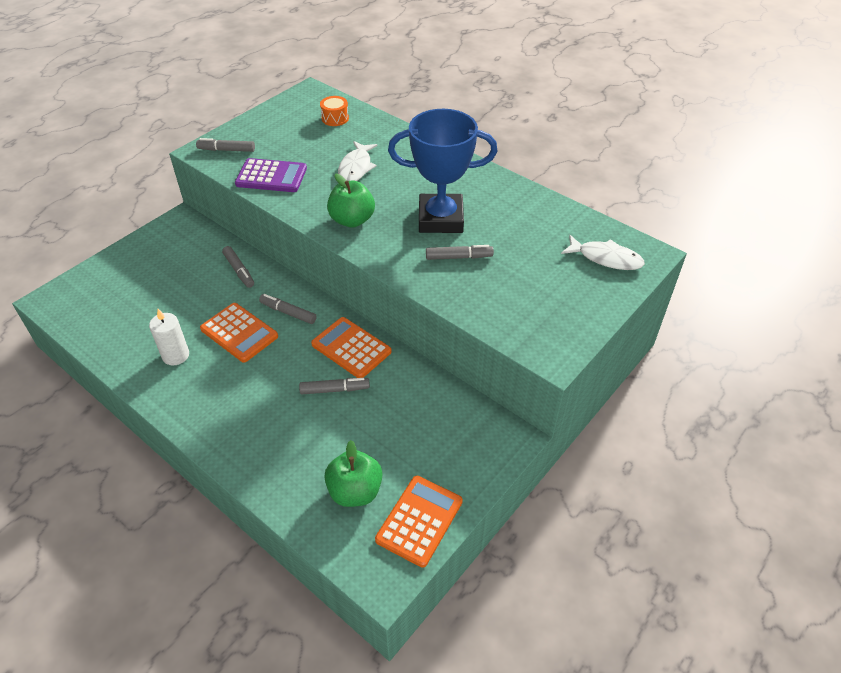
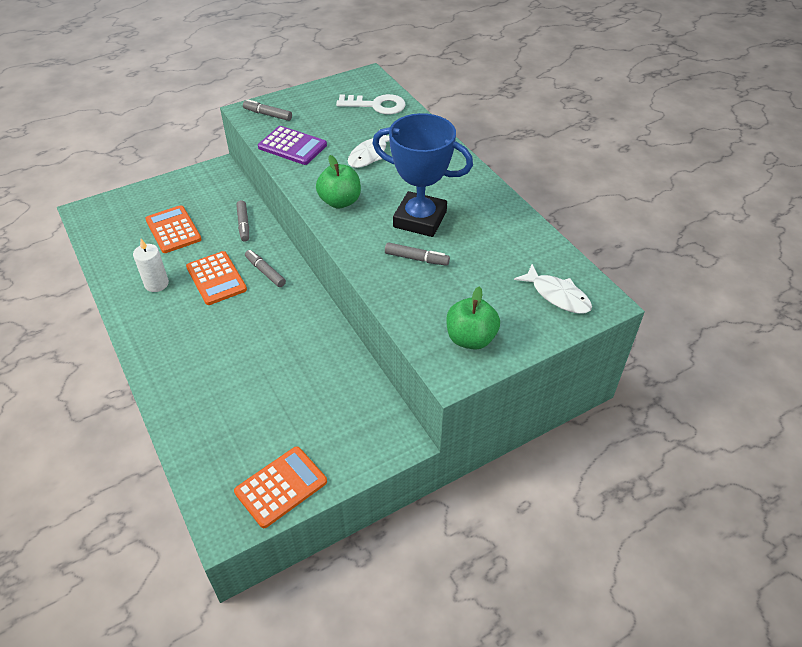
camera: 20 degrees right, 0 degrees up
(335, 118) = (376, 105): orange drum -> white key
(335, 389) = (269, 350): grey marker -> none
(351, 348) = (302, 318): orange calculator -> orange calculator (173, 230)
(355, 491) = (240, 443): green apple -> green apple (470, 339)

